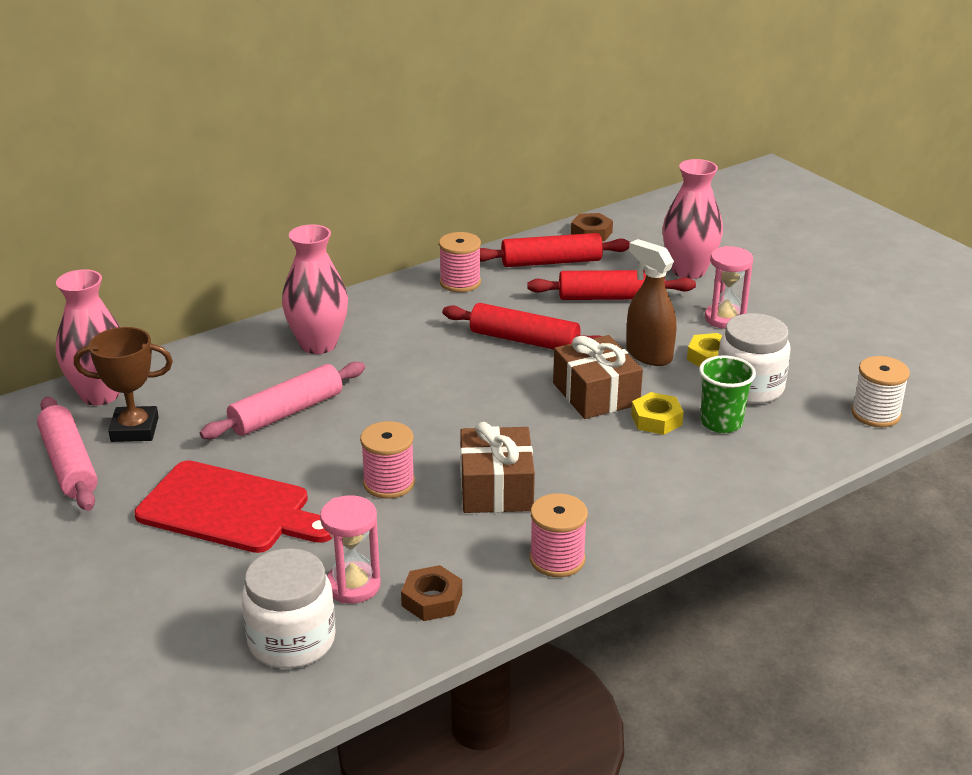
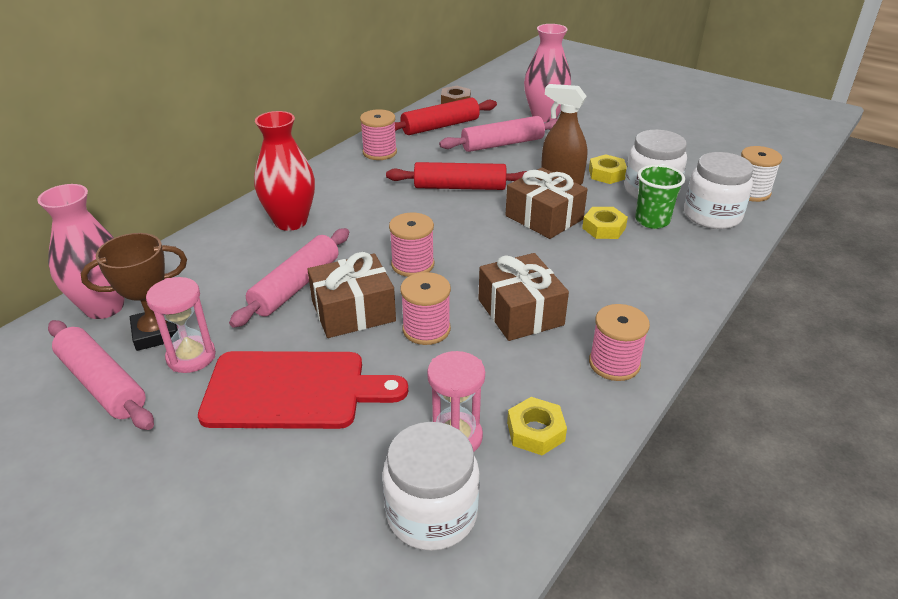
camera: 20 degrees left, 5 degrees up
(318, 344) = (290, 222): pink vase -> red vase
(328, 450) = (353, 311): none -> brown gift
(416, 416) = (412, 264): none -> pink spool
(432, 600) = (535, 431): brown nut -> yellow nut
(610, 297) = (502, 144): red rolling pin -> pink rolling pin
(725, 319) = (595, 145): pink hourglass -> pink hourglass (191, 357)
(800, 431) = (712, 215): none -> white jar

